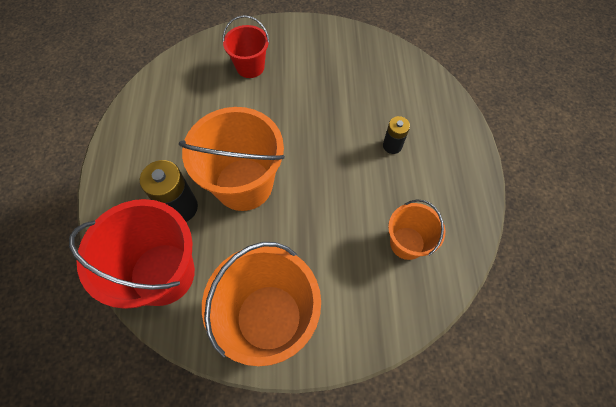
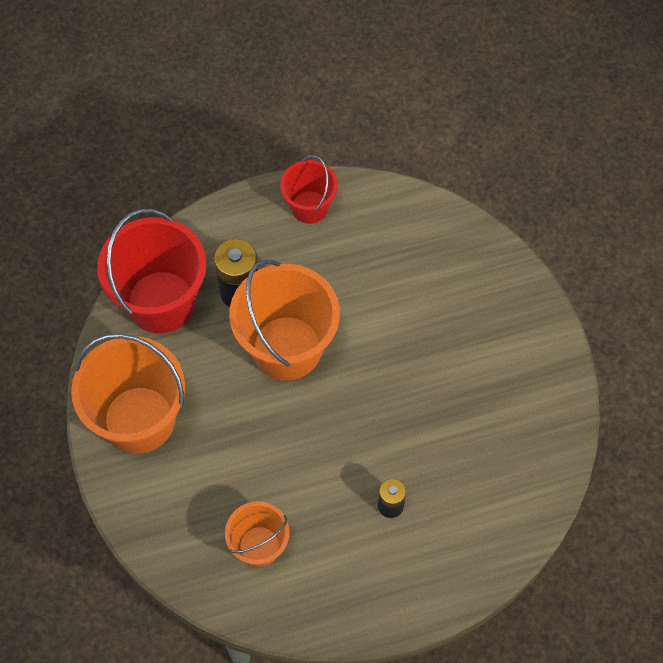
camera: 75 degrees right, 0 degrees up
(250, 67) = (461, 302): red bucket -> red bucket (309, 207)

